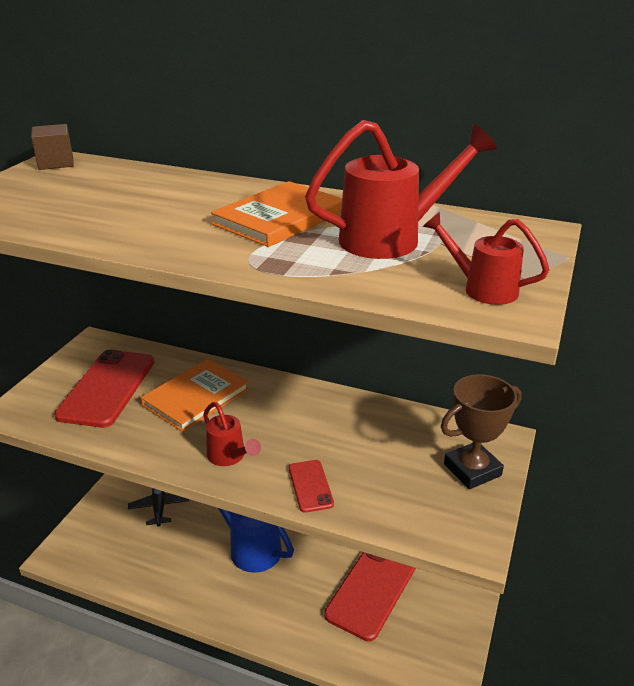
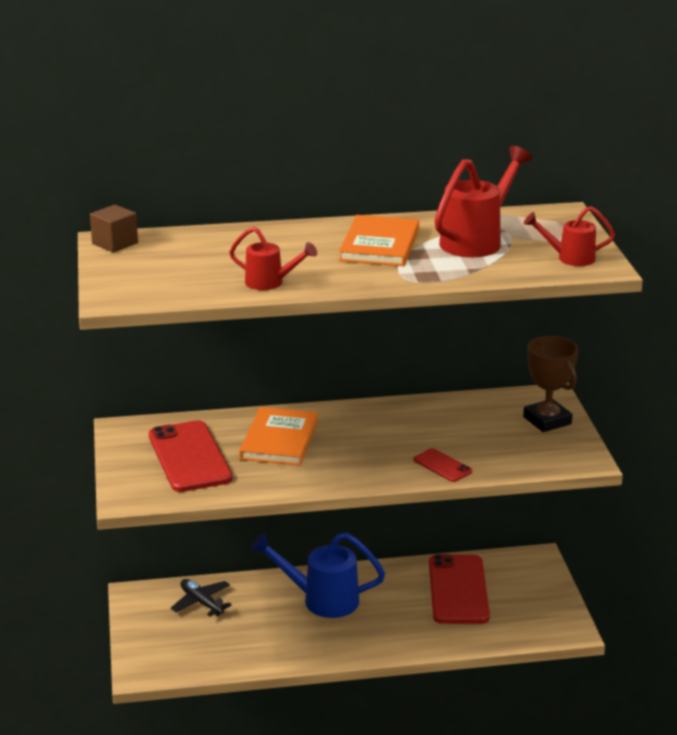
camera: 30 degrees left, 5 degrees down
(230, 457) = (360, 468): red watering can -> red watering can (271, 283)
(472, 470) = (547, 420): brown trophy -> brown trophy turned 60 degrees counterclockwise

